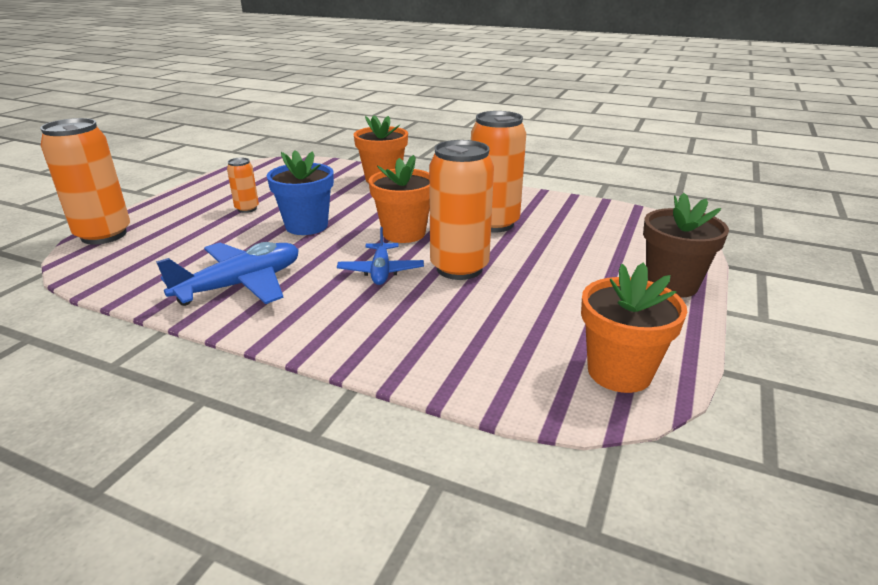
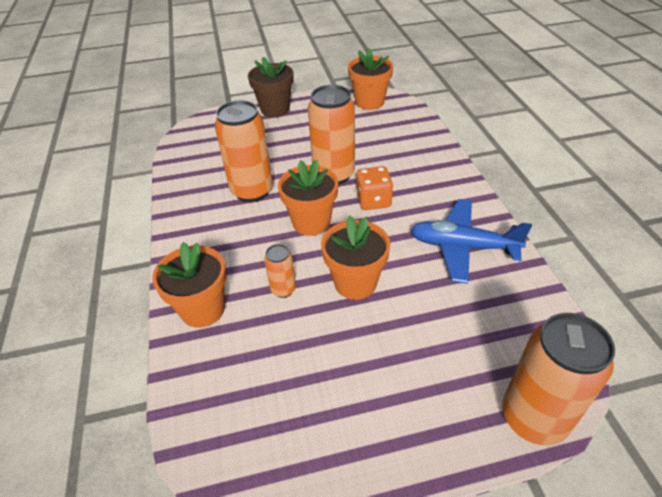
camera: 125 degrees left, 15 degrees up
(247, 209) = (369, 357): orange can -> orange can (283, 289)
(306, 226) = (355, 283): blue flower pot -> orange flower pot
(381, 271) = (373, 201): blue plane -> orange dice

